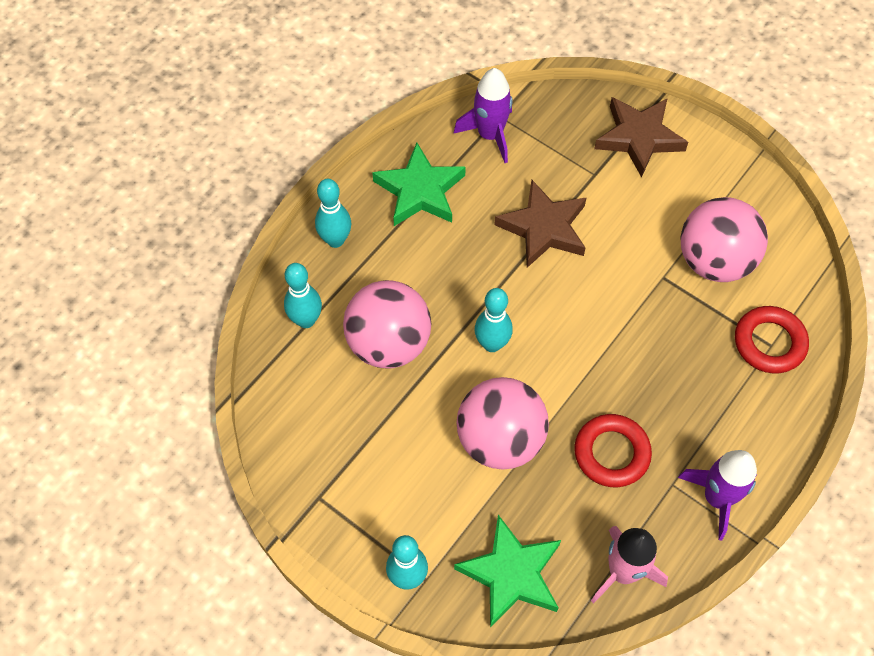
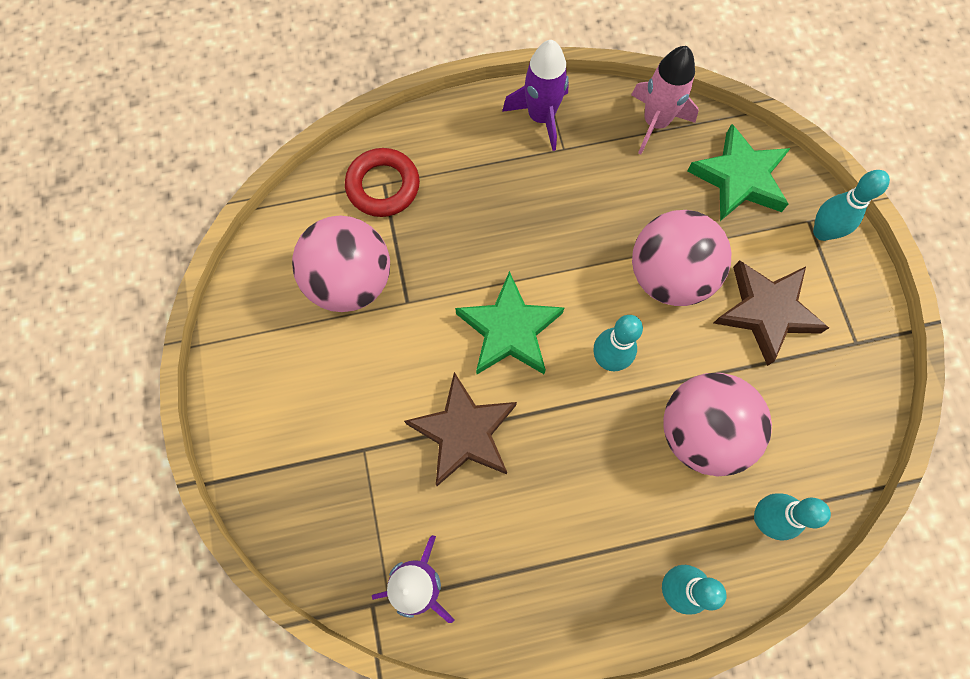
camera: 140 degrees left, 10 degrees up
(420, 191) = (546, 575): green star -> green star (509, 330)
(611, 453) = (588, 201): red ring -> none
(639, 138) = (283, 453): brown star -> brown star (766, 312)

